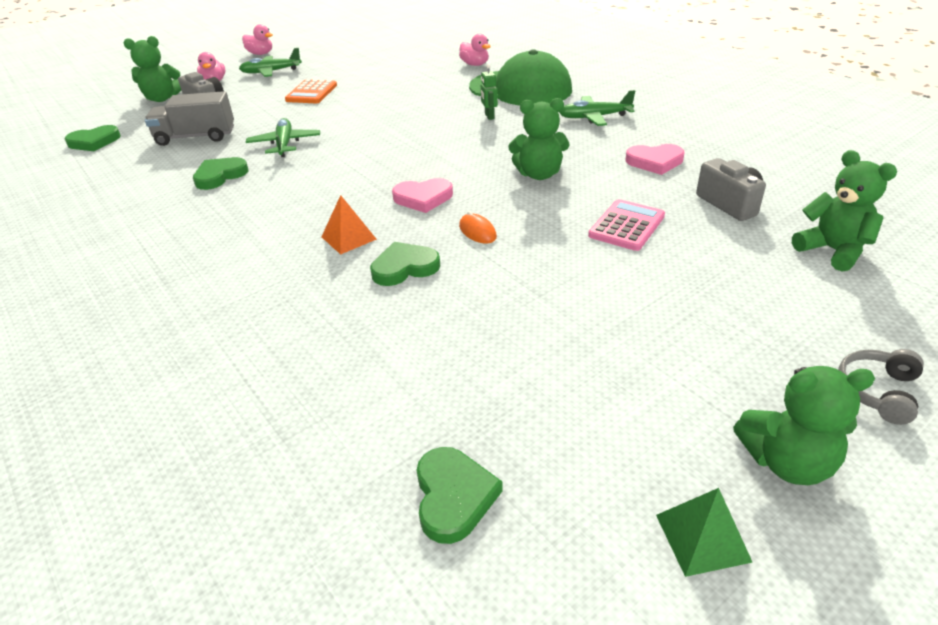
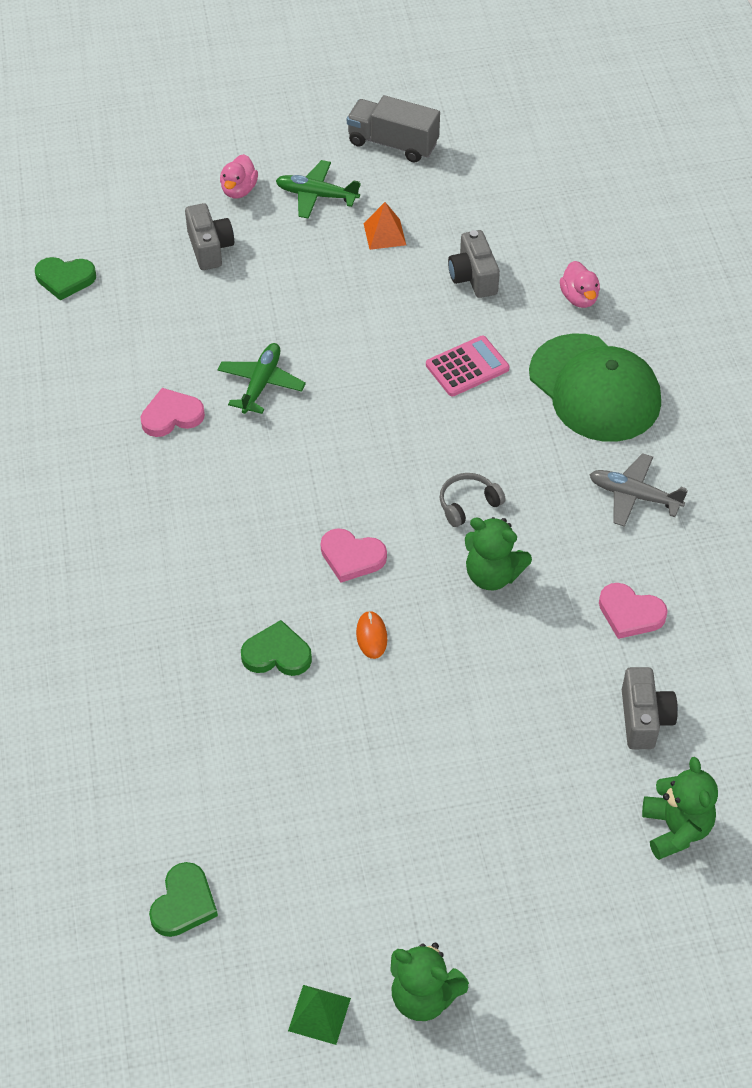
camera: 25 degrees right, 15 degrees up
(162, 99) = (165, 207): green teddy bear -> none
(196, 137) = (174, 321): grey truck -> grey truck (393, 143)
(220, 176) = (171, 416): green heart -> pink heart
(260, 54) = (324, 135): pink duck -> none
(311, 93) = (341, 276): orange calculator -> none
(348, 238) = (249, 585): orange pyramid -> orange pyramid (384, 234)
(401, 73) = (473, 277): none -> grey camera
(489, 116) = (515, 434): green robot -> none
(594, 117) = (634, 496): green plane -> grey plane
(626, 226) = (516, 699): pink calculator -> pink calculator (467, 367)
(878, 391) = (549, 980): grey headphones -> grey headphones (468, 504)

